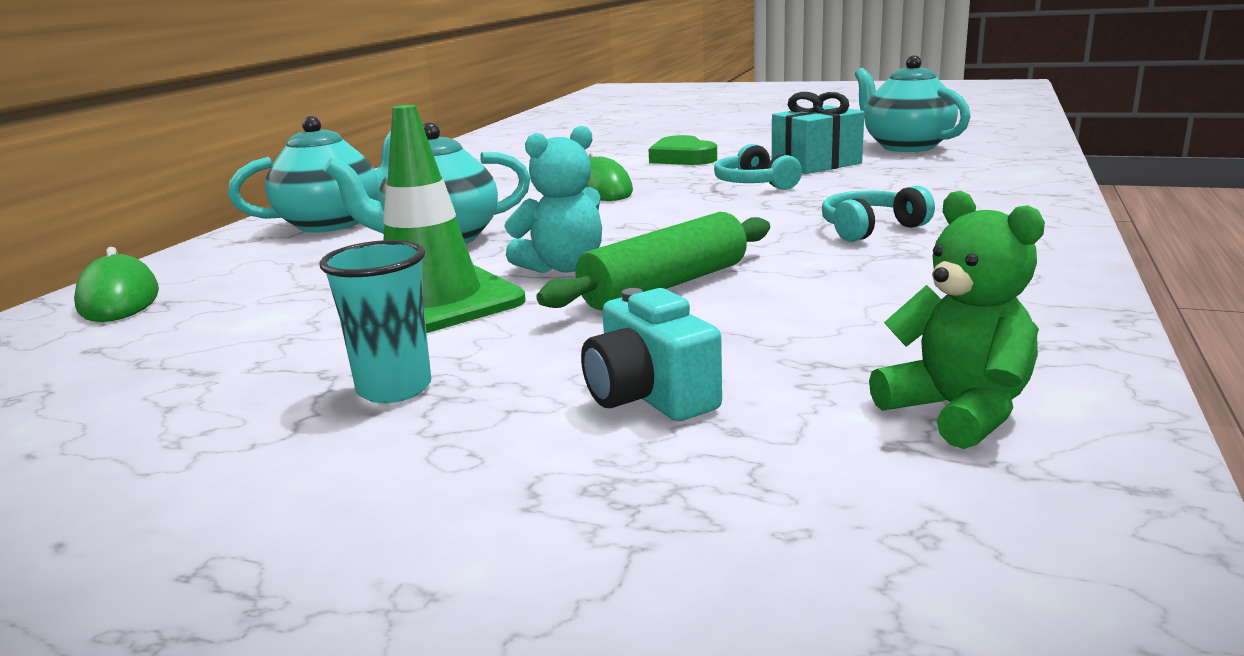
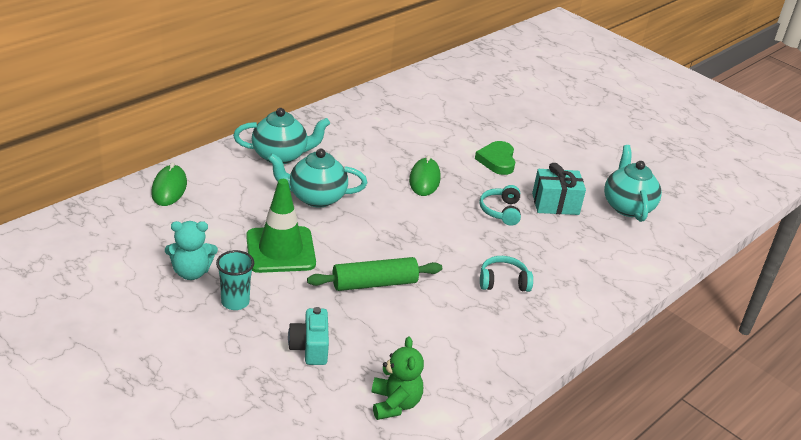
camera: 20 degrees right, 15 degrees up
(563, 267) = (348, 248): turquoise teddy bear -> turquoise teddy bear (191, 272)

